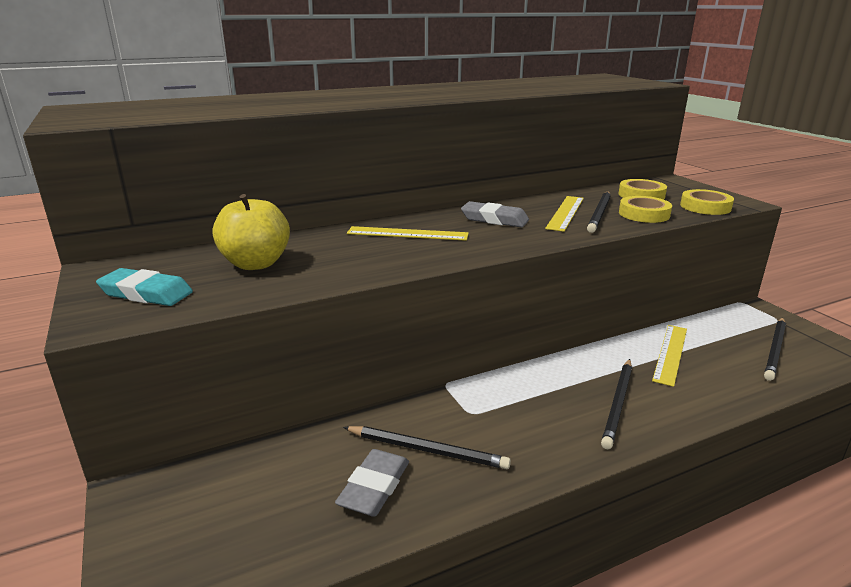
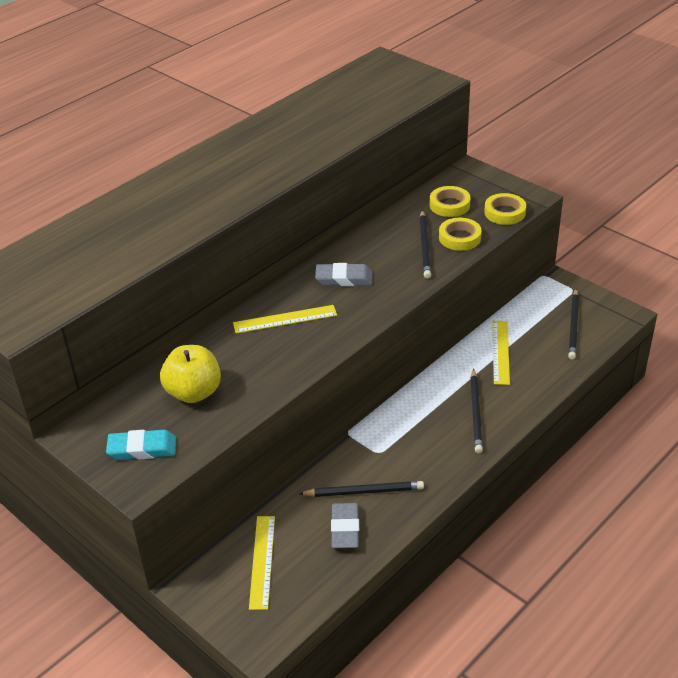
camera: 20 degrees left, 15 degrees up
(566, 213) = (397, 252): yellow ruler -> yellow ruler (262, 561)

